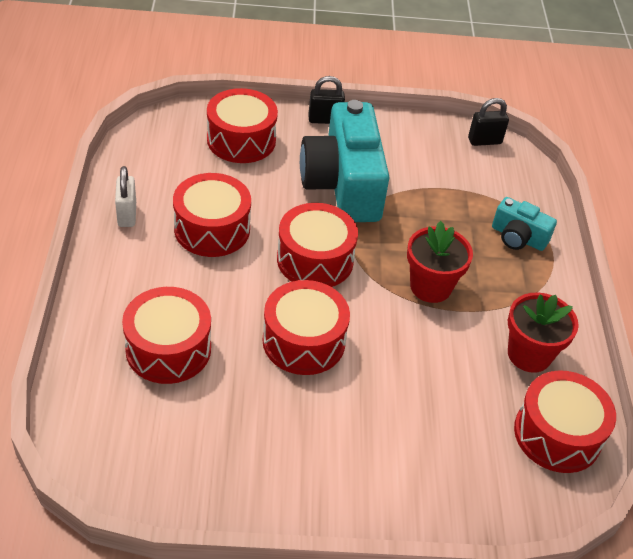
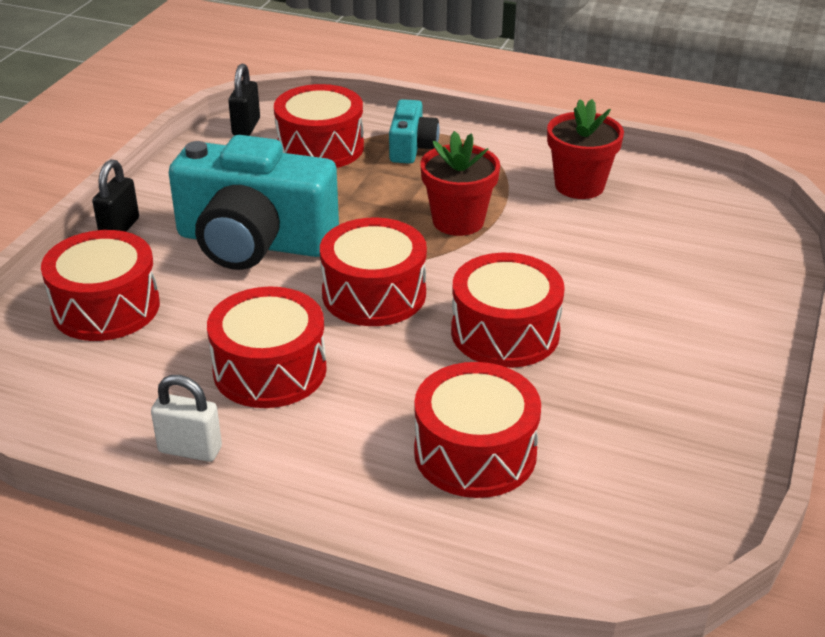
camera: 65 degrees left, 10 degrees down
(518, 237) = (411, 147): turquoise camera -> turquoise camera turned 45 degrees counterclockwise
(557, 434) = (685, 198): red drum -> red drum (320, 147)

